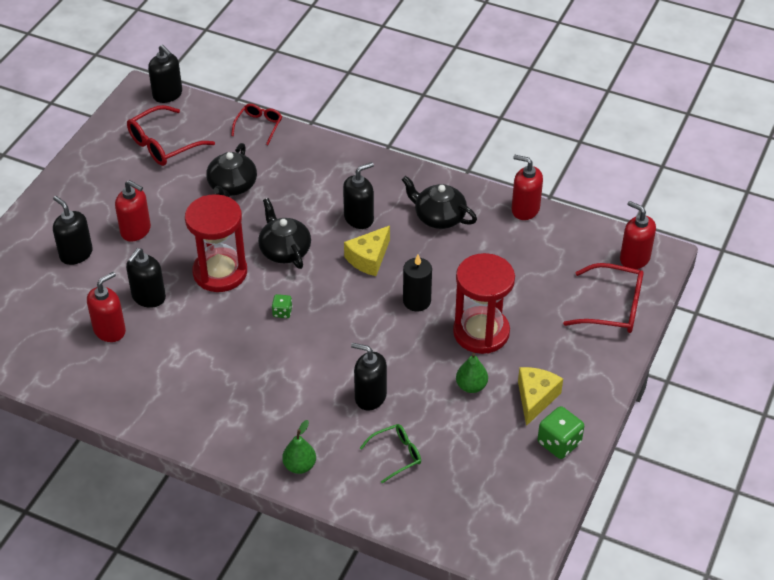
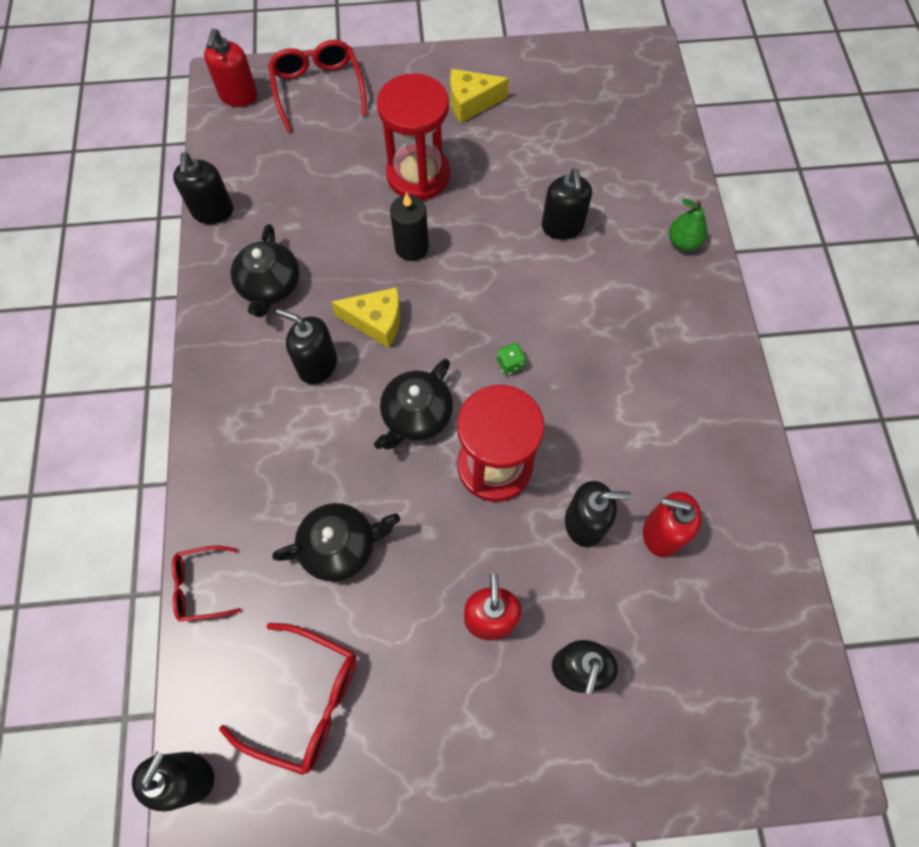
camera: 120 degrees left, 20 degrees up
(396, 455) = (611, 175): green glasses -> none
(471, 386) = (491, 154): green pear -> none
(525, 209) = (213, 212): red soap dispenser -> black soap dispenser
(559, 443) = (509, 69): green dice -> none

